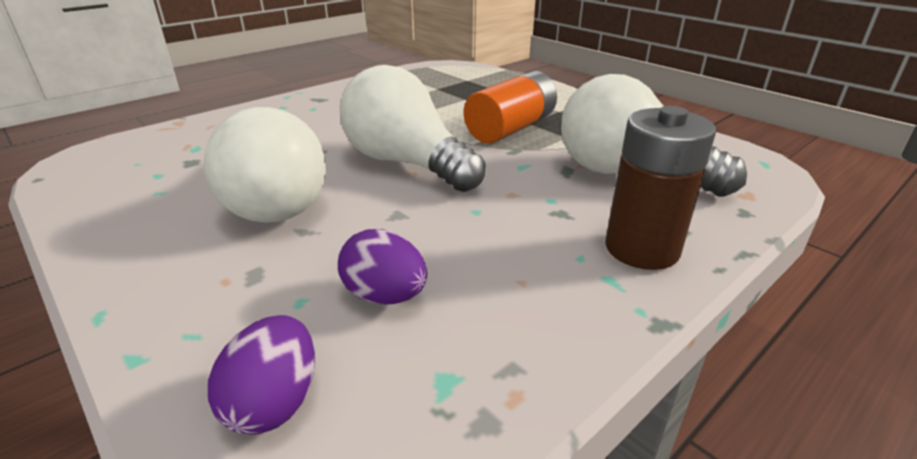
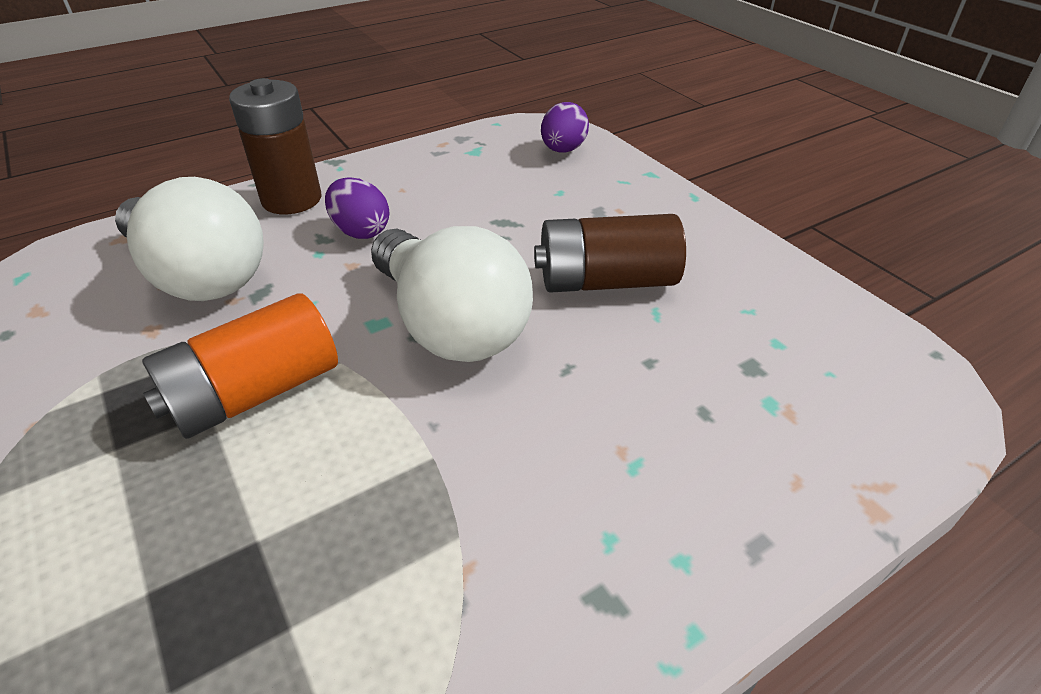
camera: 170 degrees left, 10 degrees up
(275, 200) = (605, 281): white light bulb -> brown battery
(385, 296) = (501, 188): purple egg -> purple egg (361, 231)

